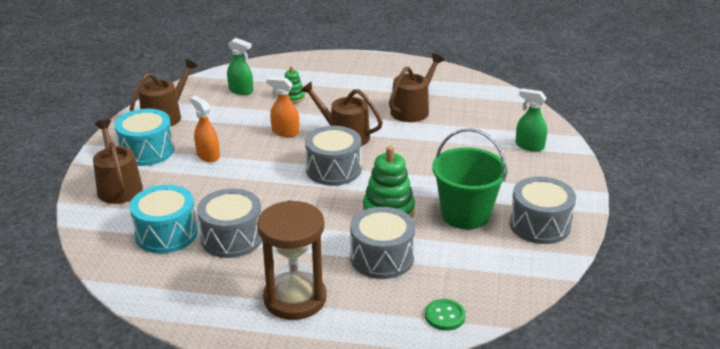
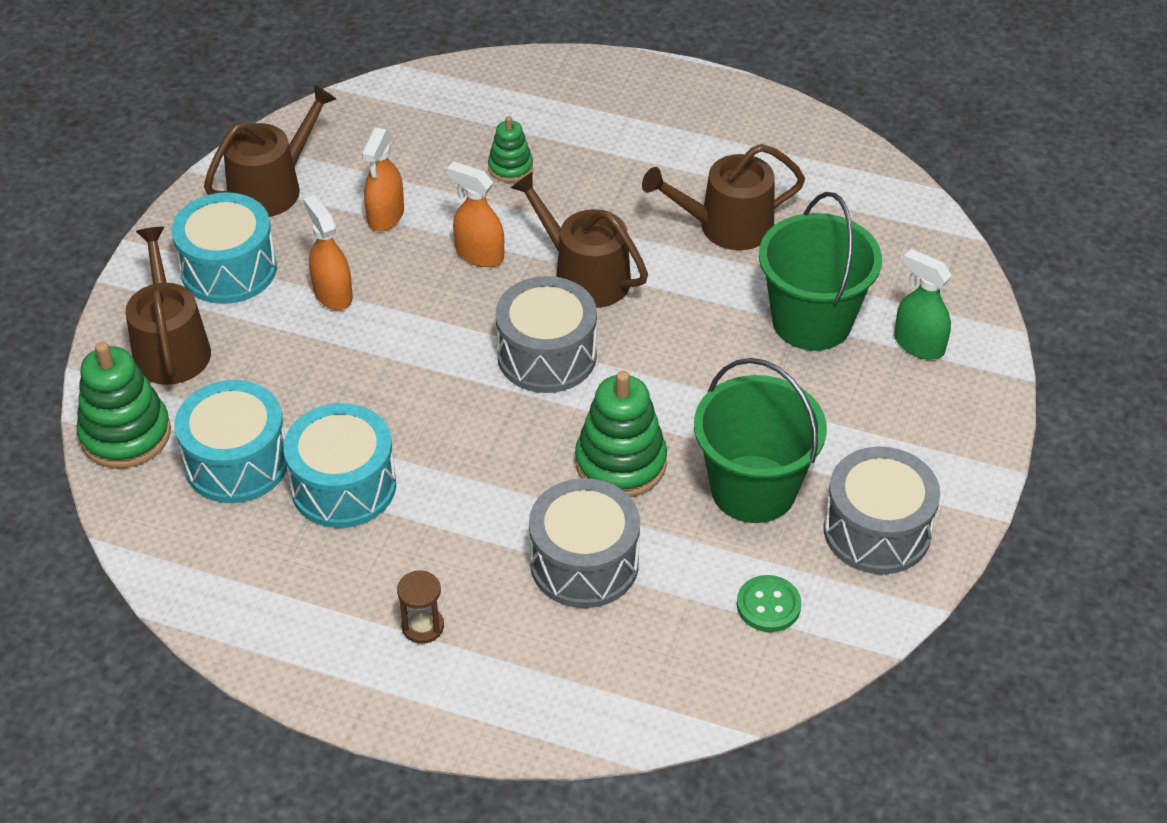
camera: 10 degrees right, 15 degrees up
(97, 228) = (125, 434): none -> green stacking toy
(230, 122) = (385, 216): none -> orange spray bottle
(232, 238) = (343, 486): grey drum -> turquoise drum
(241, 90) = (418, 138): green spray bottle -> none
(295, 298) = (423, 626): brown hourglass -> brown hourglass, size x0.41
(412, 110) = (726, 226): brown watering can -> brown watering can turned 150 degrees counterclockwise
(445, 316) = (657, 697): green button -> green button (768, 605)
(470, 142) = (811, 321): none -> green bucket

